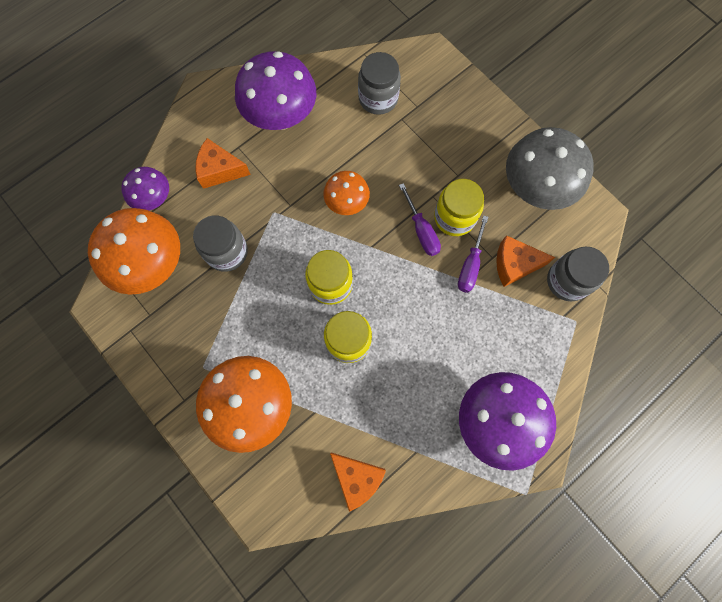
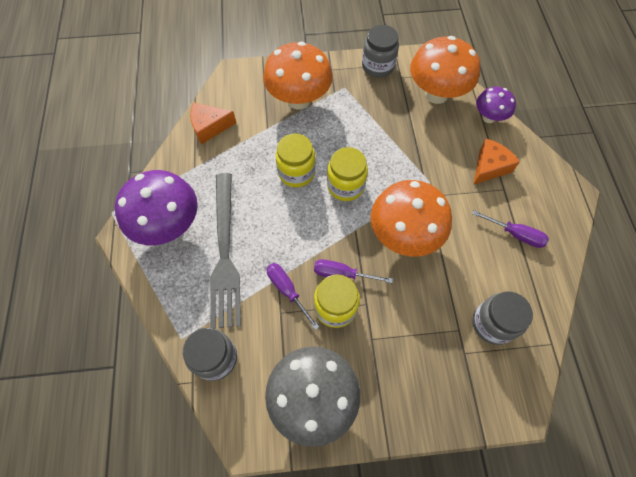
camera: 125 degrees right, 10 degrees down
(227, 252) = (416, 138): grey jar -> grey jar (378, 66)
(281, 117) = (516, 234): purple mushroom -> purple screwdriver
(347, 203) = (404, 235): orange mushroom -> orange mushroom, size x1.79
(479, 345) = (225, 253): none -> grey fork
(514, 264) = (261, 326): orange cheese -> none

